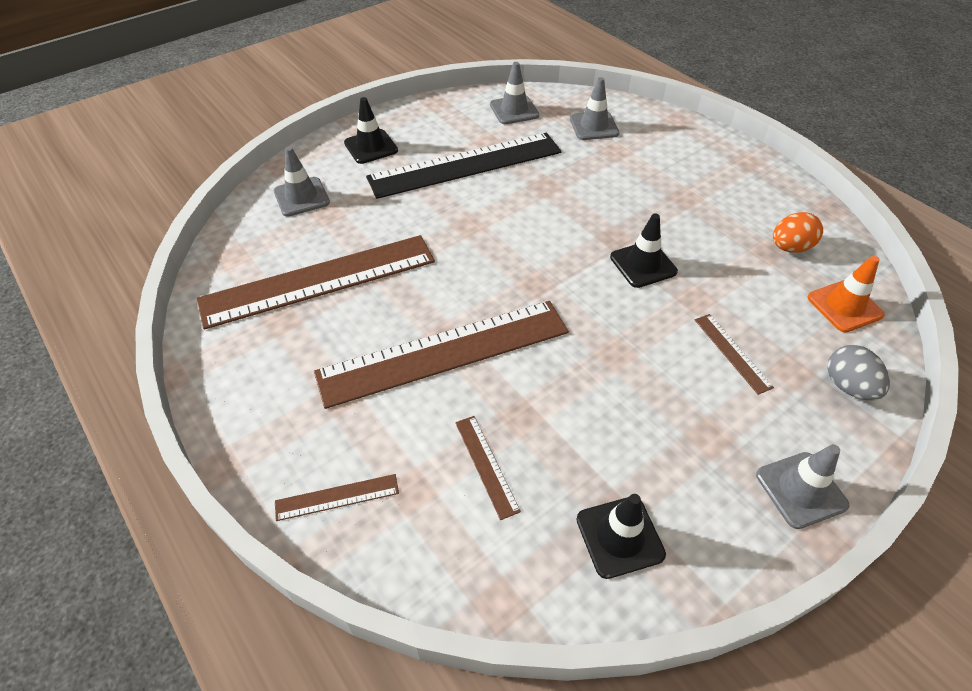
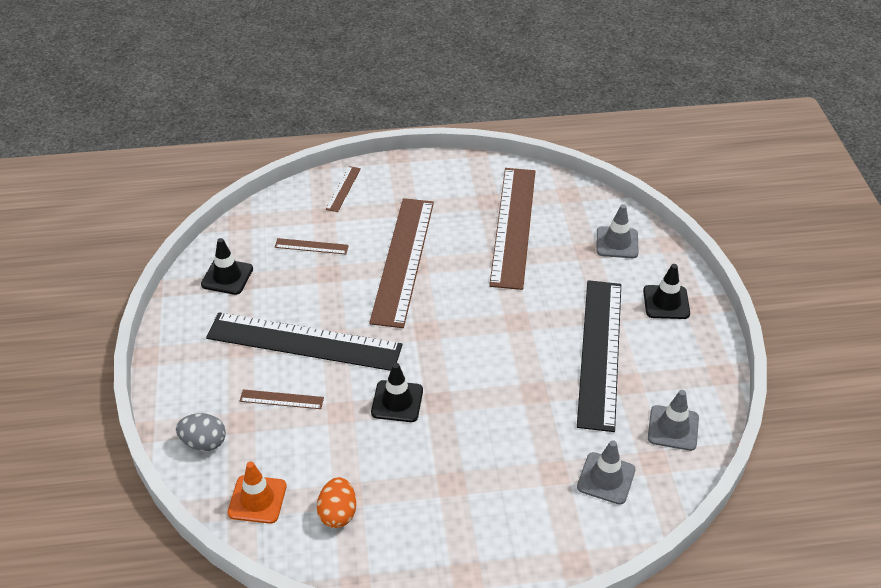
camera: 120 degrees right, 5 degrees down
(645, 377) = (304, 342): none -> black ruler
(801, 490) = (175, 365): grey traffic cone -> none

